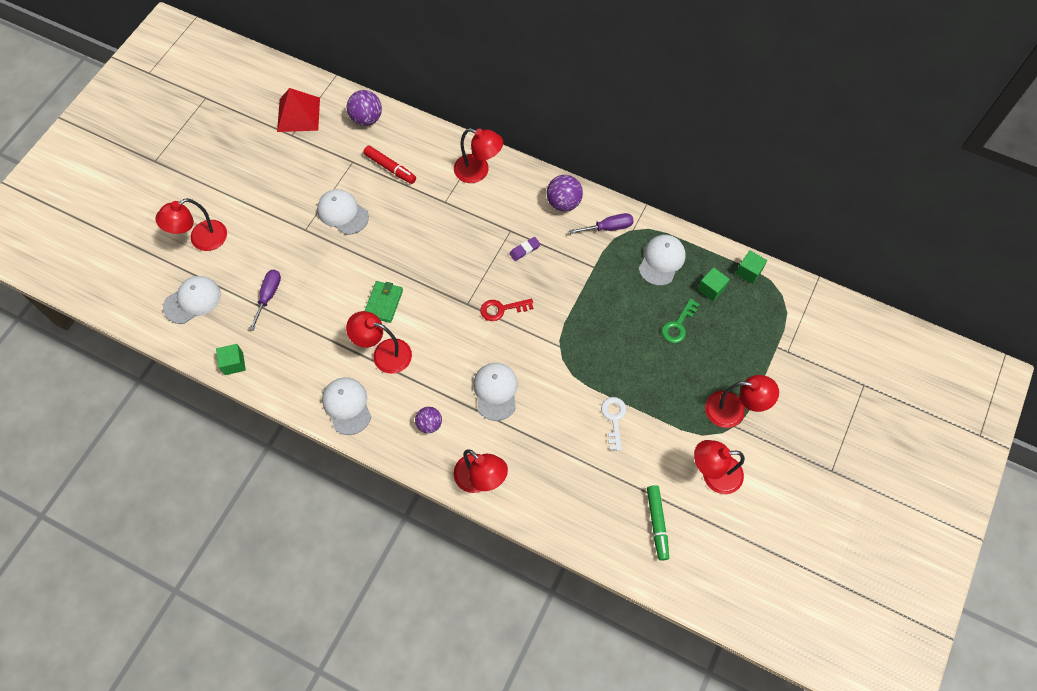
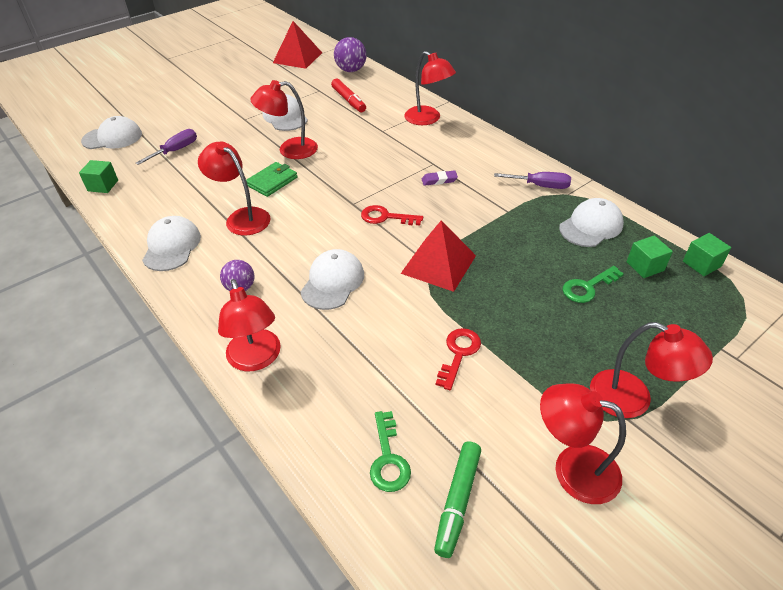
camera: 25 degrees right, 20 degrees down
(201, 240) = (156, 105): red lamp -> red lamp (290, 150)
(563, 203) = (501, 157): purple ball -> none
(565, 343) = (438, 264): none -> red pyramid
(605, 514) = (388, 458): none -> green key
(614, 419) = (458, 354): white key -> red key

